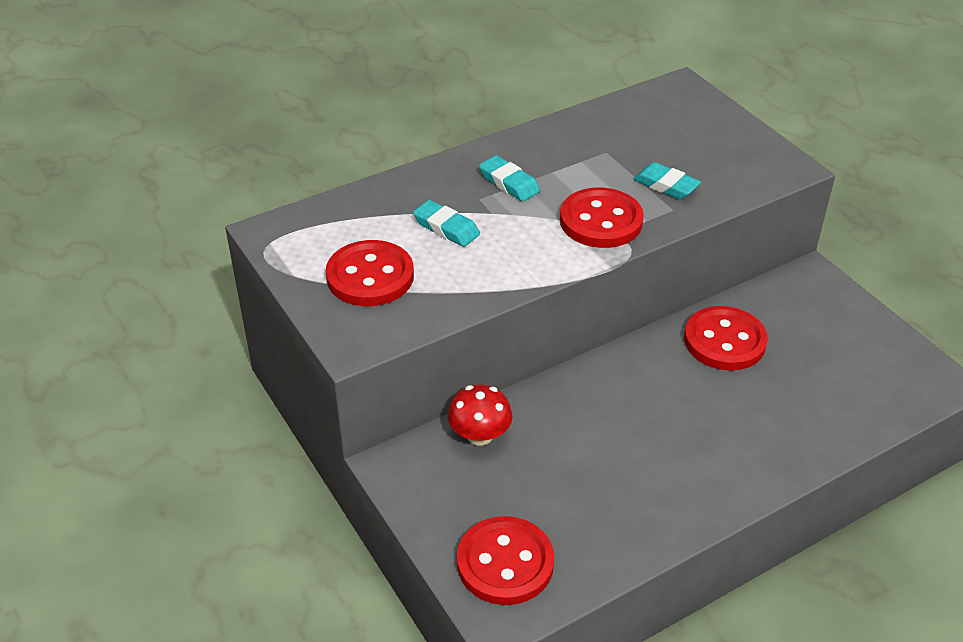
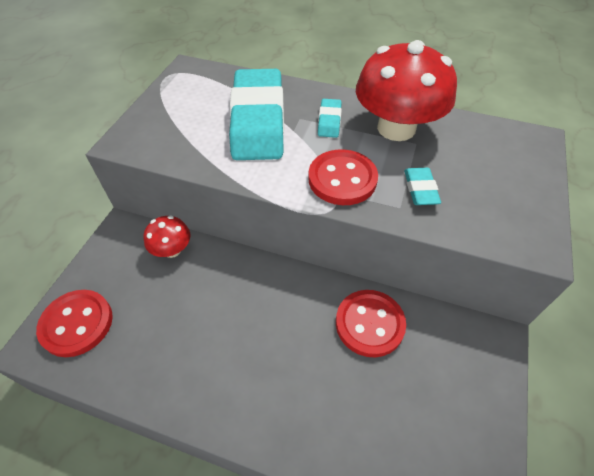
camera: 50 degrees right, 10 degrees up
(370, 276) = (184, 117): red button -> none
(446, 228) = (258, 121): turquoise eraser -> turquoise eraser, size x2.37
(572, 150) = (396, 128): none -> red mushroom

